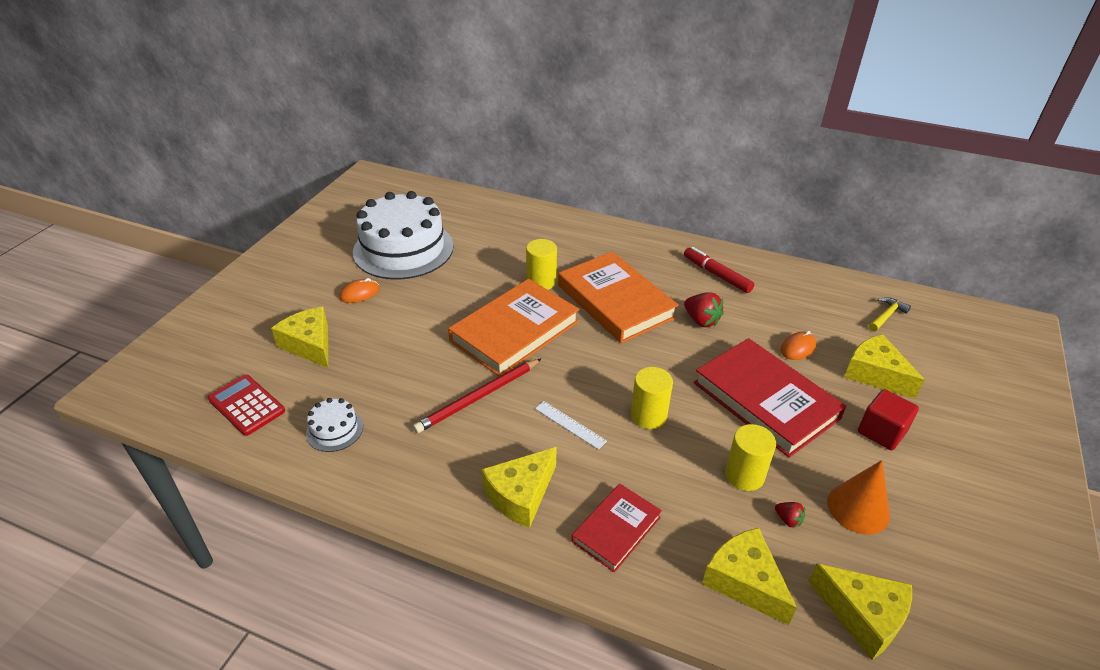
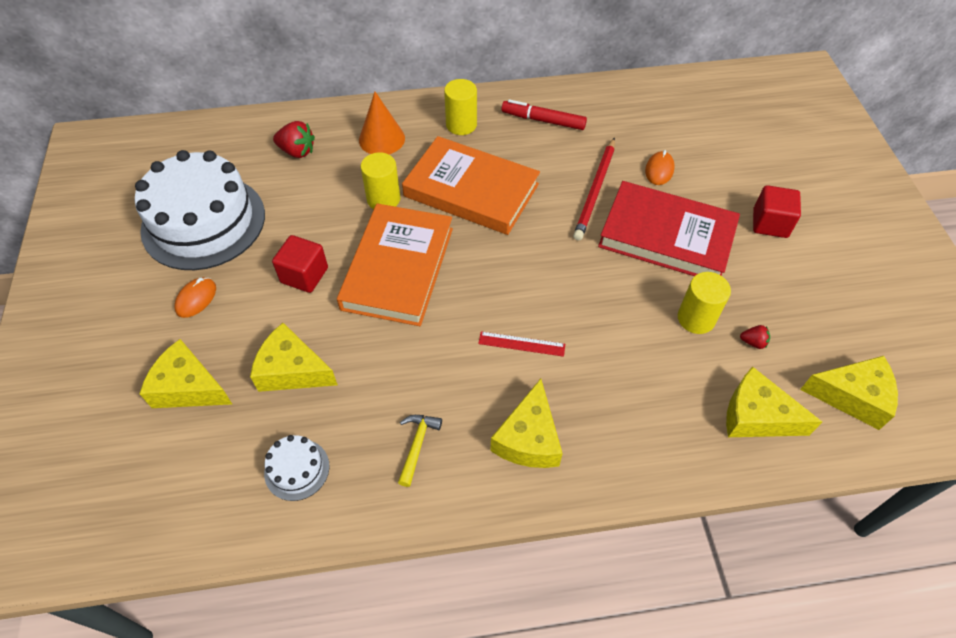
camera: 30 degrees left, 15 degrees up
(246, 405) = (174, 493): red calculator -> none
(443, 308) = (304, 275): none -> red cube
(478, 397) = (416, 359): red pencil -> red pencil (595, 191)
(570, 425) = (521, 344): white ruler -> red ruler
(616, 529) = (631, 426): red book -> none
(648, 415) = (582, 300): yellow cylinder -> yellow cylinder (461, 125)
(701, 320) = (562, 177): red strawberry -> red strawberry (297, 151)
(858, 508) = (795, 304): orange cone -> orange cone (381, 139)
(875, 374) = (733, 169): yellow cheese -> yellow cheese (292, 370)
(886, 316) = (707, 105): yellow hammer -> yellow hammer (417, 445)

